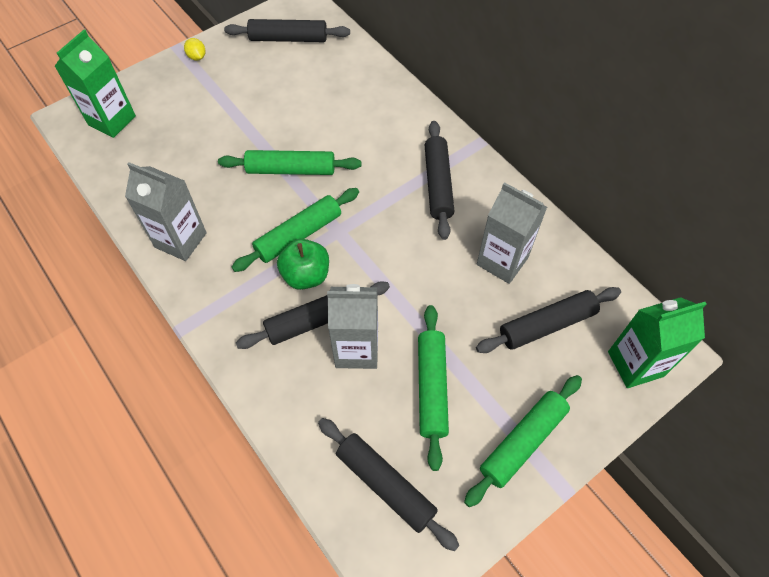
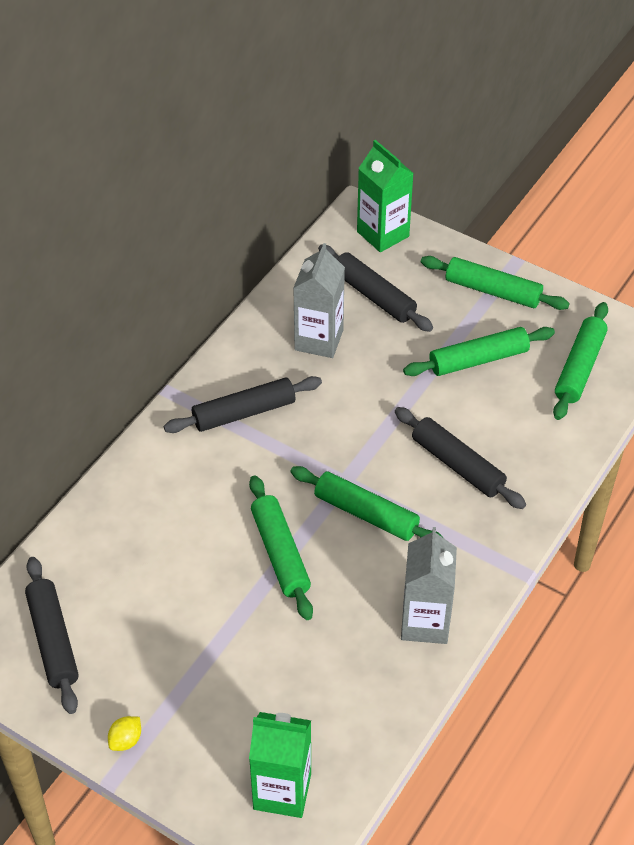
camera: 110 degrees left, 10 degrees down
(306, 275) = (412, 490): green apple -> none
(356, 349) = (471, 423): grey carton -> none
(385, 485) = (580, 368): black rolling pin -> green rolling pin

